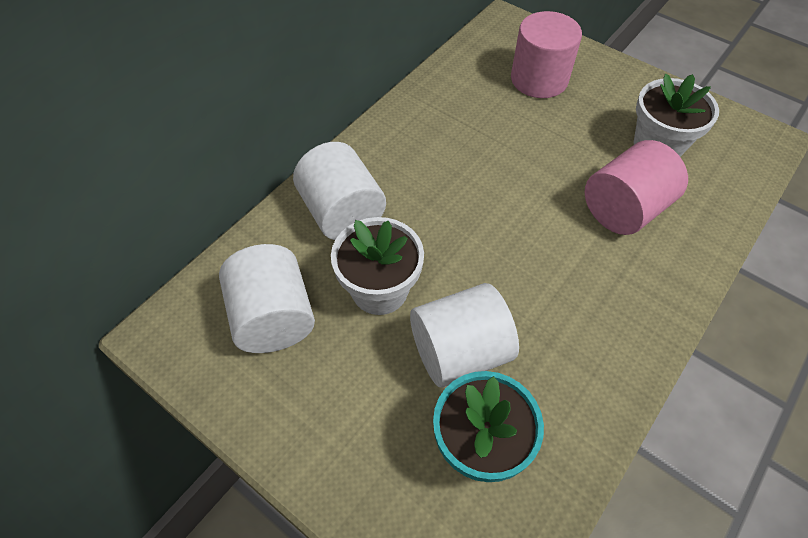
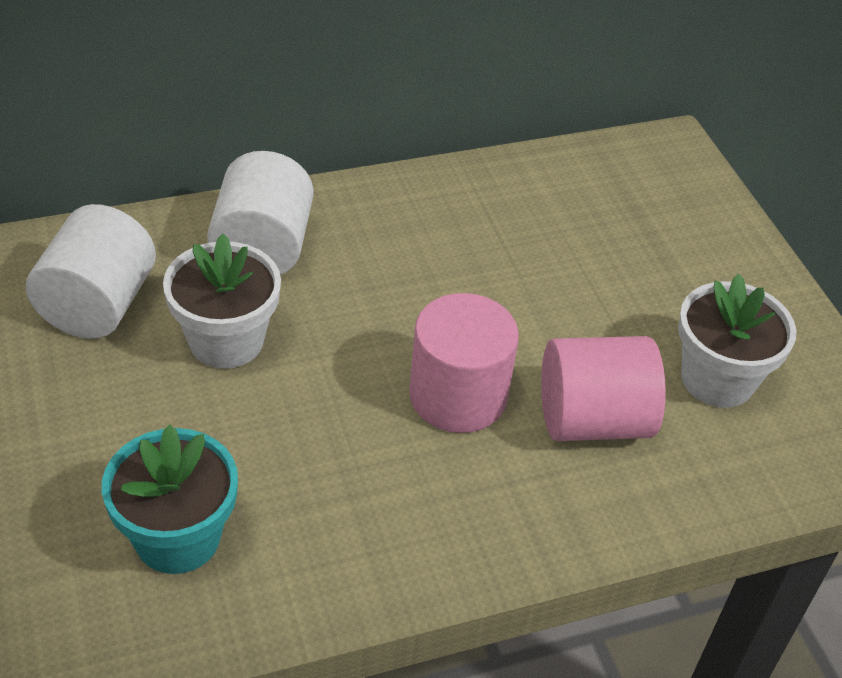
camera: 30 degrees right, 10 degrees down
(459, 352) = (248, 444): white cylinder -> none
(539, 79) = (642, 229): pink cylinder -> pink cylinder (458, 395)

